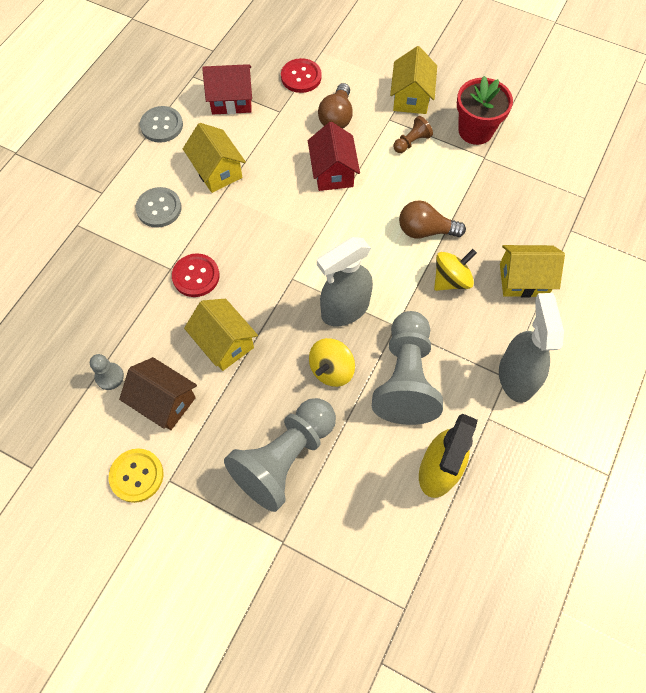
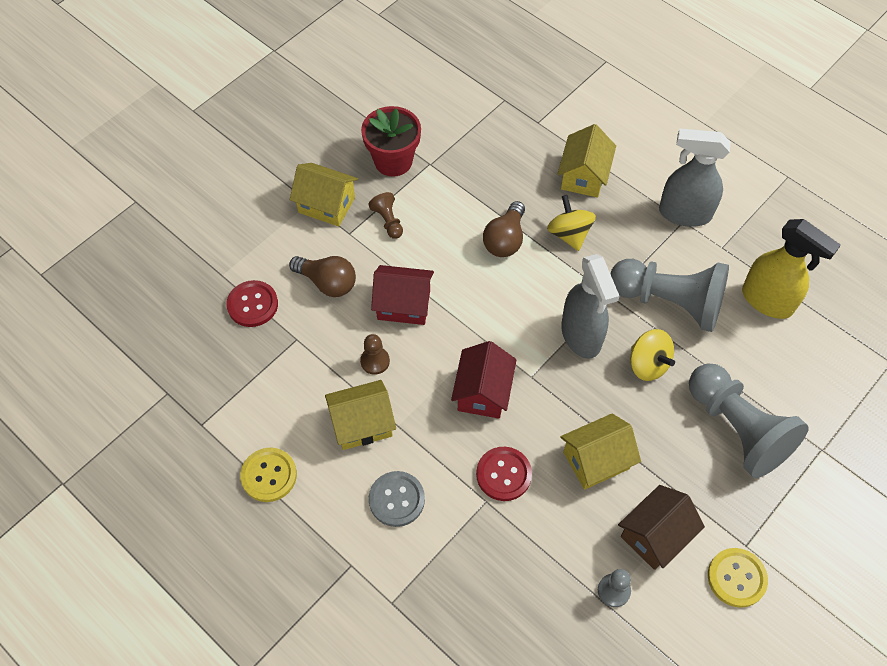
camera: 75 degrees left, 5 degrees down
(161, 125) = (269, 475): grey button -> yellow button
(231, 100) = (259, 387): red house -> red house (483, 392)
(274, 166) = (375, 361): none -> brown pawn

